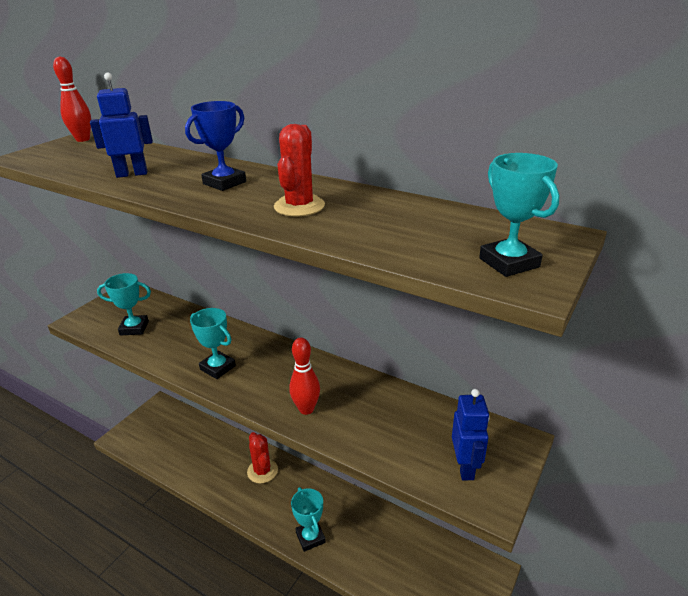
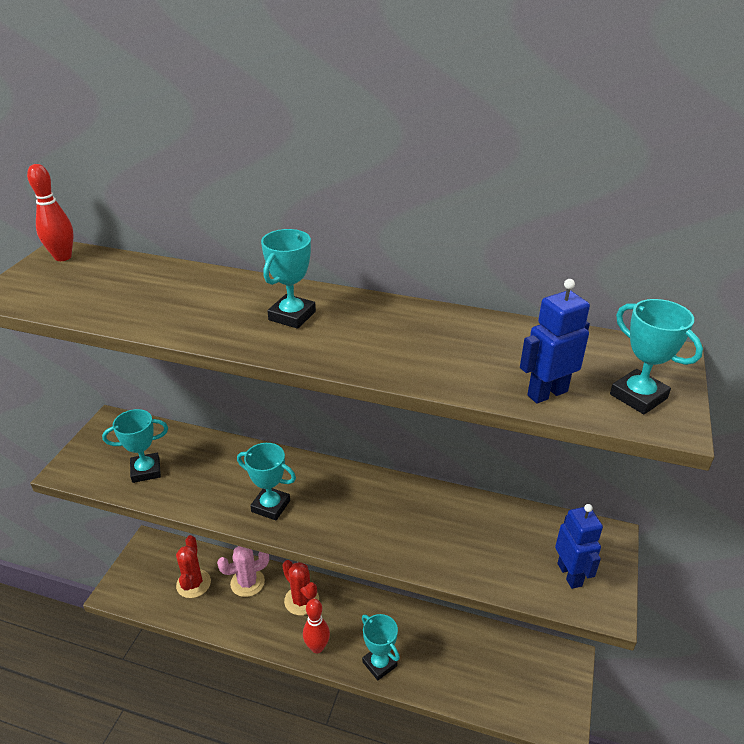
camera: 15 degrees left, 5 degrees up
(132, 174) = (172, 312): blue robot -> blue robot (547, 393)
(224, 183) = (292, 316): blue trophy -> turquoise trophy
(224, 448) = (247, 582): none -> pink cactus
(299, 206) = (397, 343): red cactus -> red cactus (193, 584)
(306, 409) = (389, 539): red bowling pin -> red bowling pin (317, 647)

